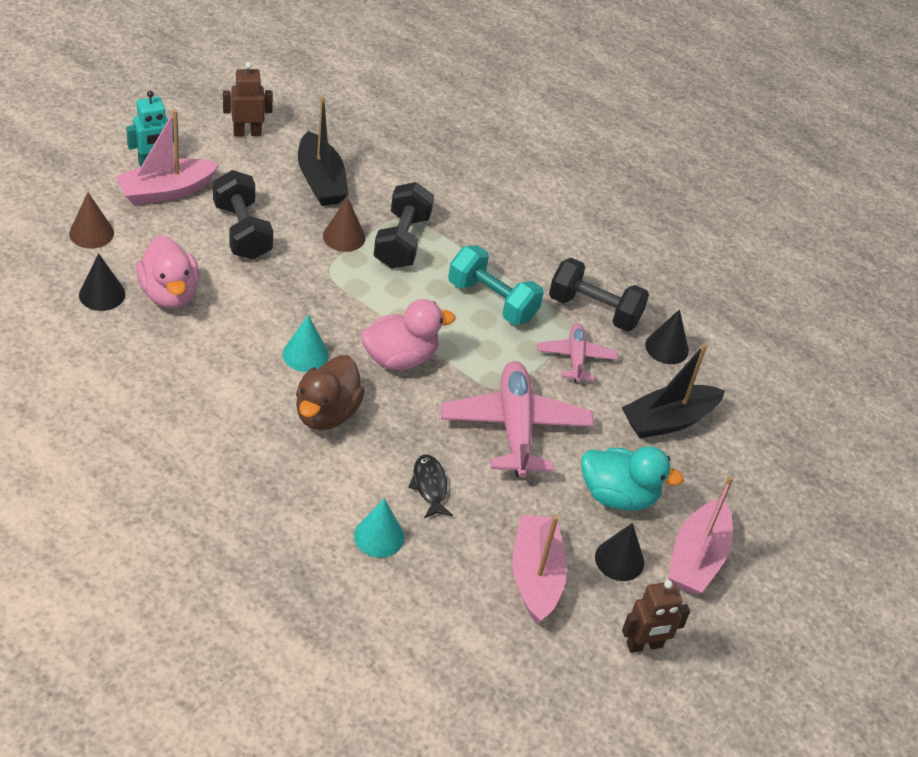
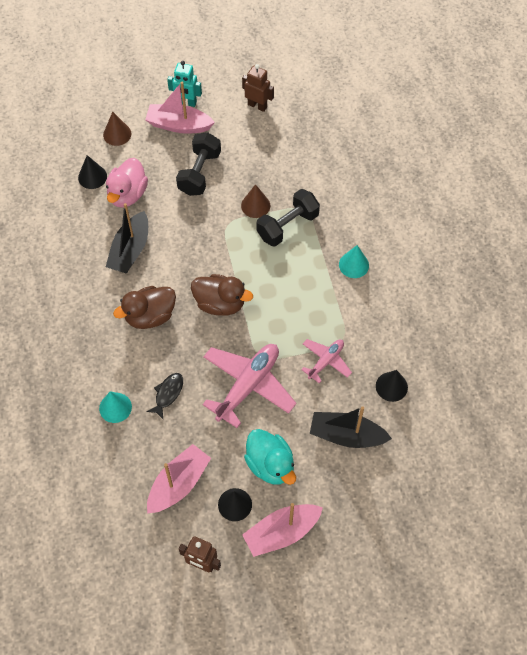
camera: 45 degrees right, 15 degrees up
(305, 354) = (169, 272): turquoise cone -> turquoise cone (353, 265)
(321, 181) = (273, 160): black boat -> black boat (130, 250)
(400, 358) = (220, 303): pink duck -> brown duck
(492, 301) = (308, 295): turquoise dumbbell -> none
(594, 310) = (367, 335): black dumbbell -> none

